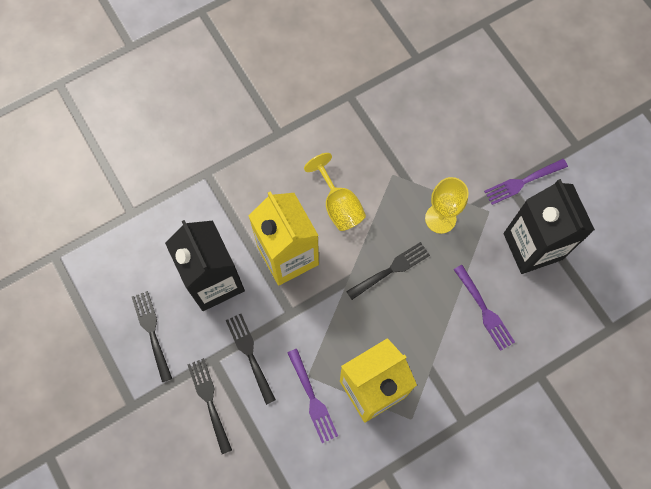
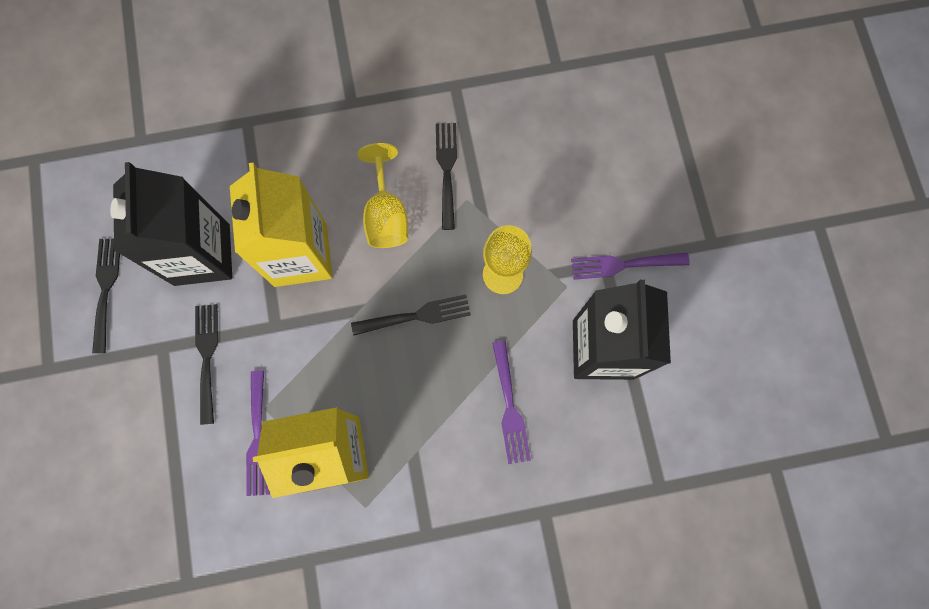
camera: 20 degrees right, 5 degrees up
(209, 401) = (138, 396): black fork -> black fork (447, 170)

